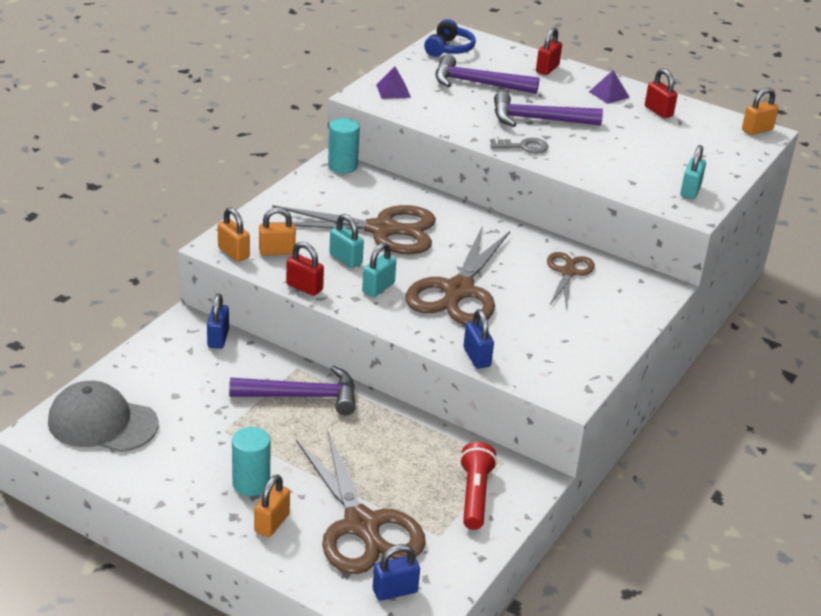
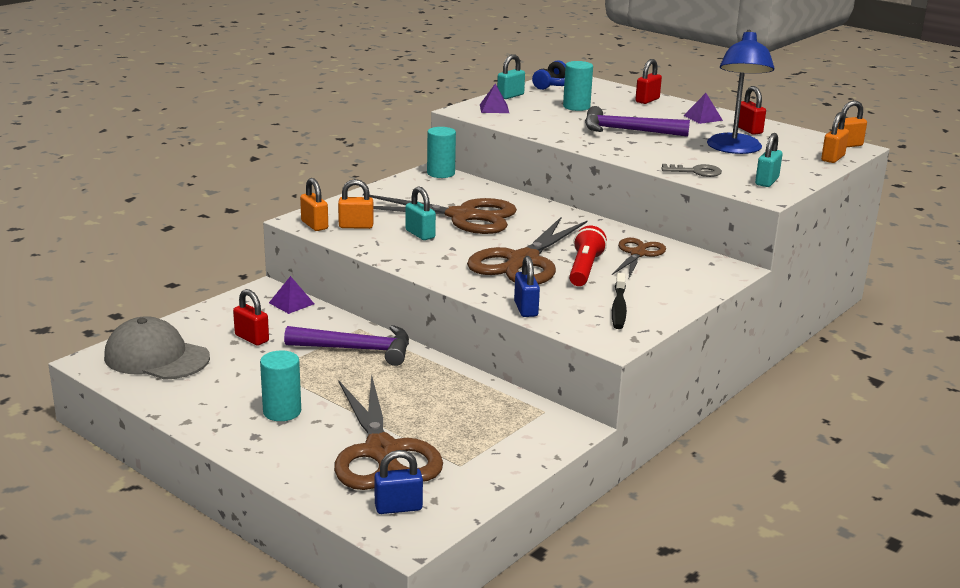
camera: 10 degrees right, 10 degrees down
(218, 338) = (291, 303): blue padlock -> purple pyramid
(272, 523) = (291, 444): orange padlock -> orange padlock (832, 158)
(304, 287) = (372, 251): red padlock -> red padlock (252, 338)
(378, 288) = (444, 255): turquoise padlock -> turquoise padlock (510, 96)
(475, 495) = (506, 436): red flashlight -> red flashlight (584, 269)
(477, 83) = (576, 107): purple hammer -> turquoise cylinder
(523, 147) = (607, 147): grey key -> grey key (696, 172)
(565, 349) = (619, 308): none -> black toothbrush
(650, 142) = (734, 149): none -> blue lamp

